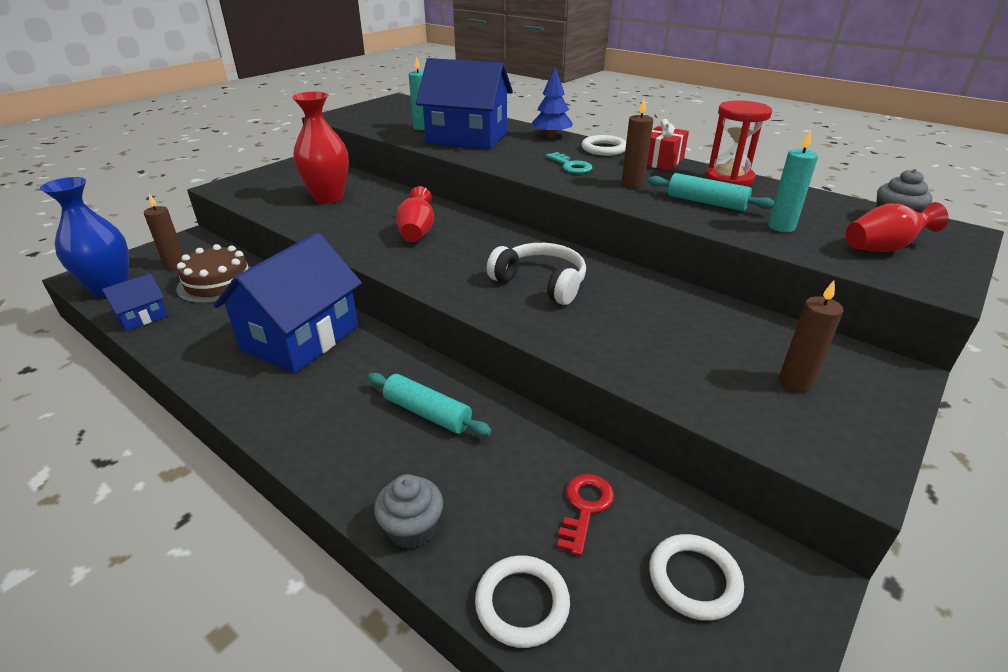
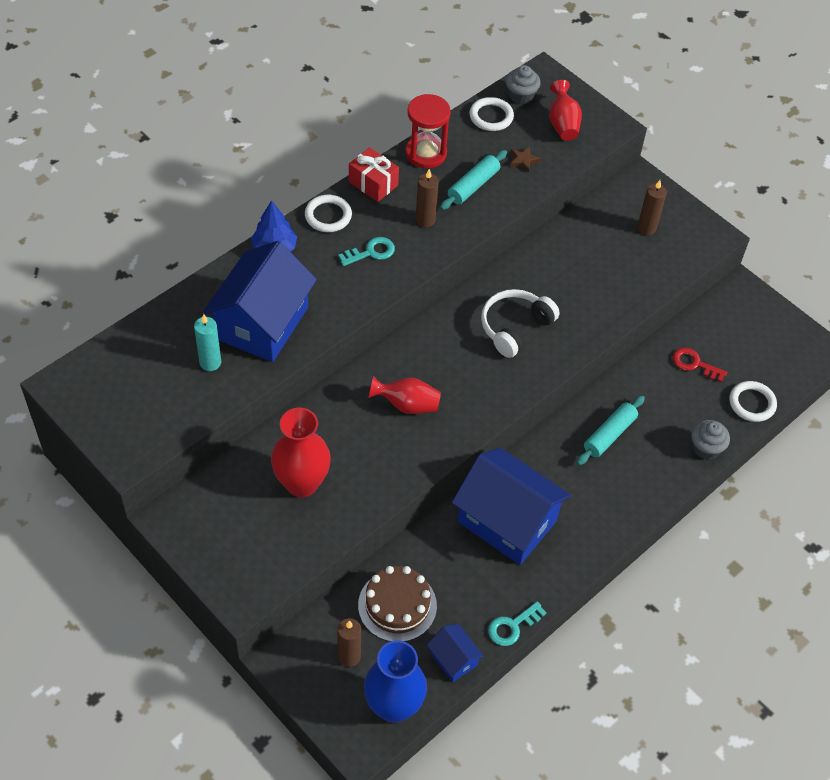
camera: 85 degrees left, 20 degrees up
(162, 350) = (512, 626): none -> turquoise key
(694, 579) = (740, 330): white ring -> white ring (491, 116)
(781, 227) = (523, 160): turquoise candle -> brown star

